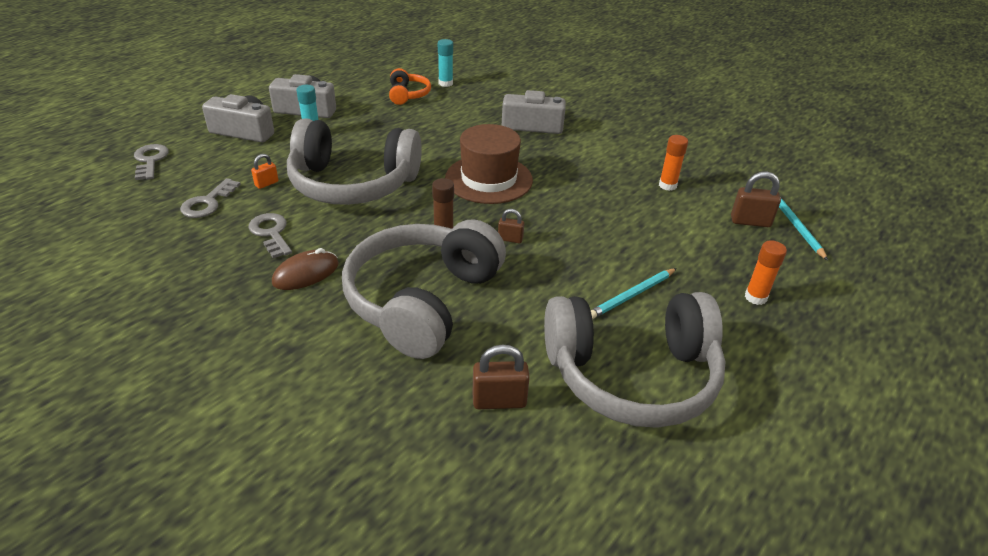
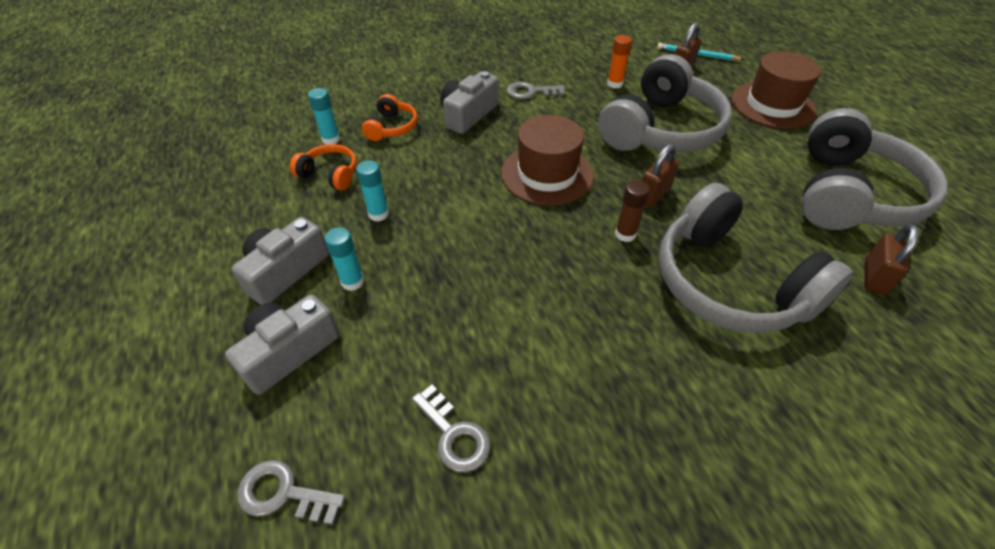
camera: 60 degrees left, 10 degrees up
(266, 183) = (445, 357): orange padlock -> none
(271, 233) = (561, 378): grey key -> grey key (530, 92)
(306, 273) = (655, 364): brown mouse -> none
(353, 183) = (494, 275): grey headphones -> grey headphones (661, 129)
(382, 123) = (378, 214): none -> turquoise glue stick
(482, 100) = (392, 127): none -> orange headphones
(510, 239) = (653, 195): brown padlock -> brown padlock, size x1.67
(632, 295) = (755, 158): turquoise pencil -> none
(755, 297) = (772, 105): orange glue stick -> brown hat

